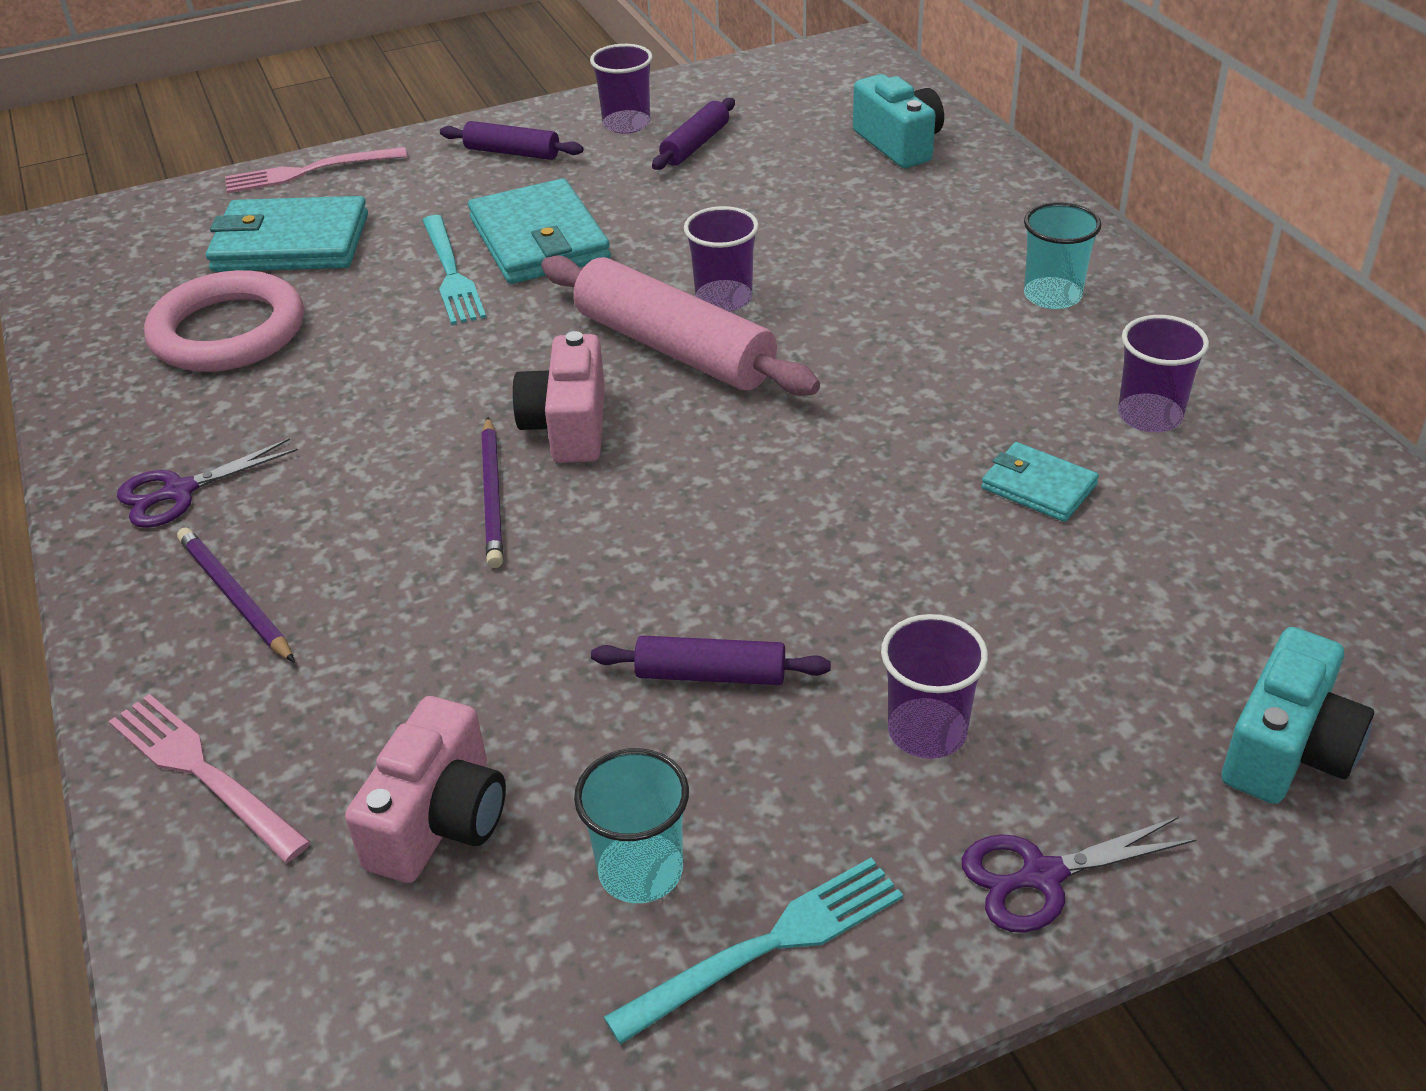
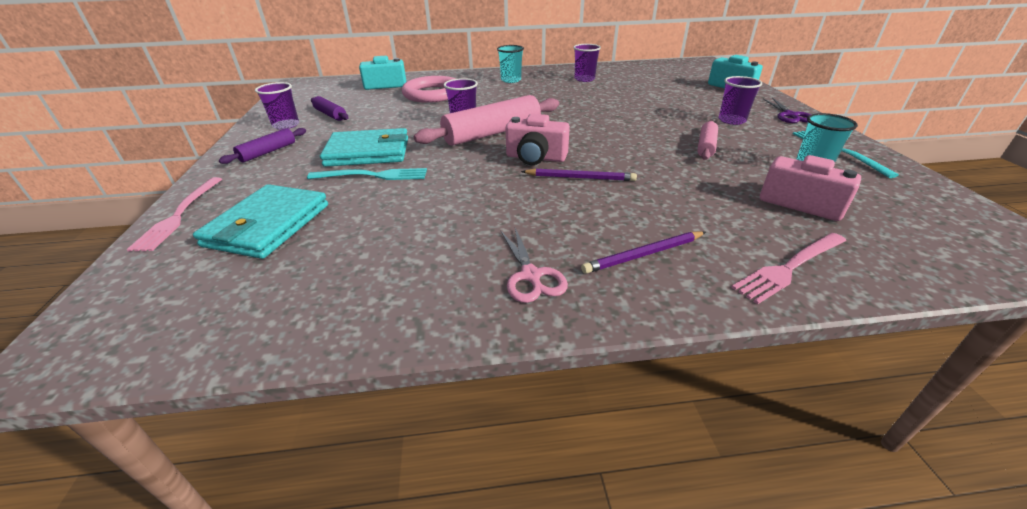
camera: 75 degrees left, 5 degrees down
(180, 492) = (531, 275): purple scissors -> pink scissors
(228, 331) = (354, 253): pink ring -> pink ring (432, 94)
(710, 674) = (706, 146): purple rolling pin -> pink rolling pin
(1038, 486) = (614, 94): turquoise wallet -> none

